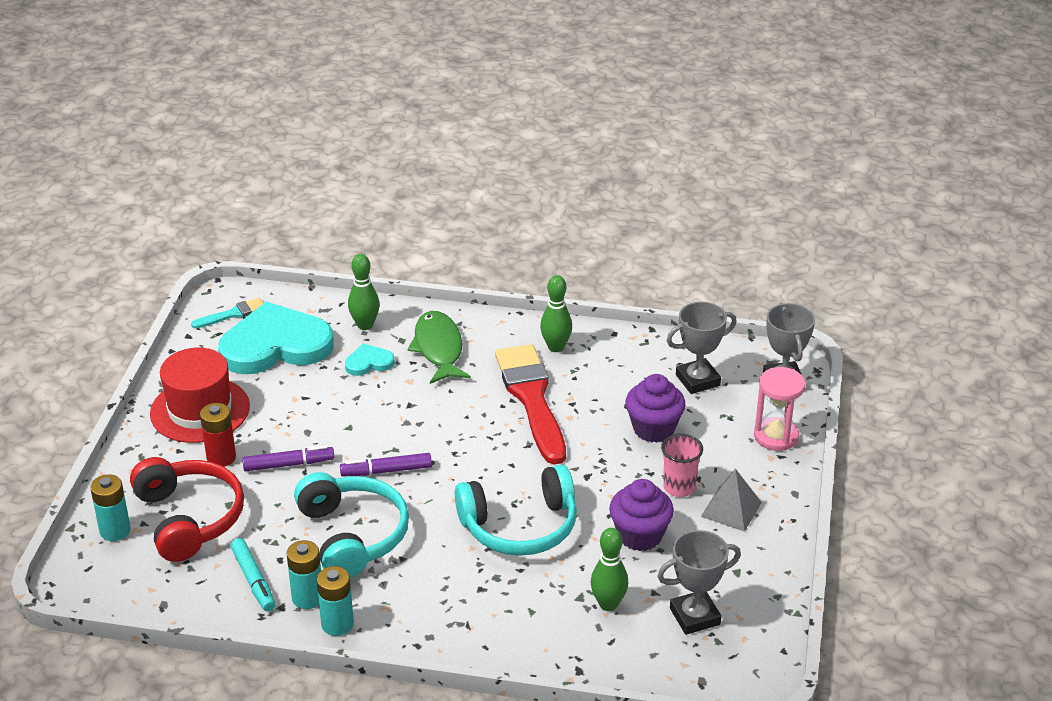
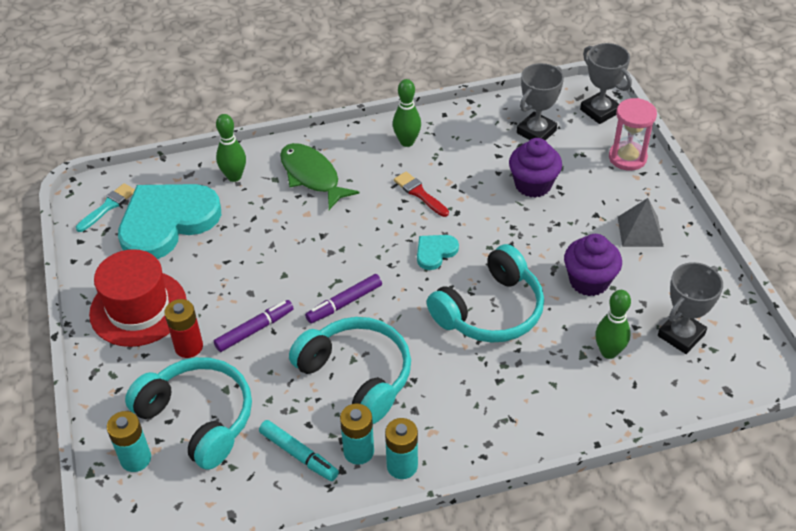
camera: 25 degrees left, 10 degrees up
(189, 518) = (198, 418): red headphones -> turquoise headphones
(369, 362) = (261, 209): turquoise heart -> turquoise heart (435, 252)
(532, 399) = (419, 193): red brush -> red brush, size x0.46
(679, 487) = (588, 228): pink cup -> none

